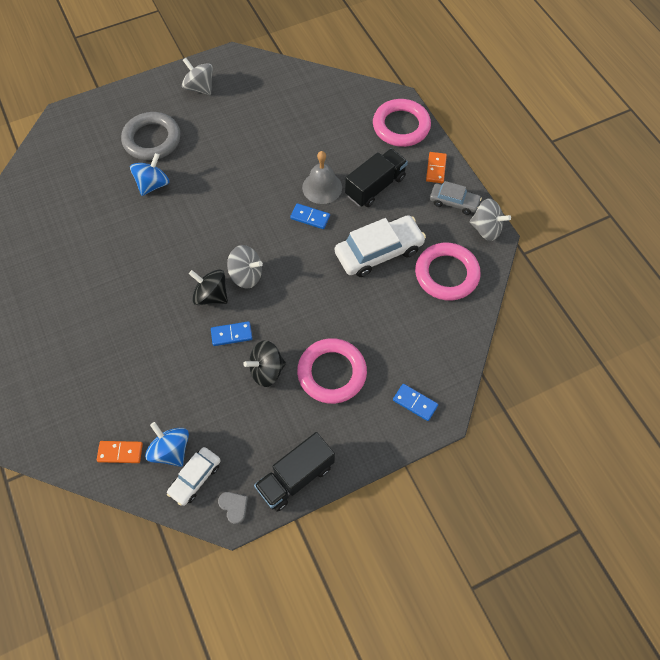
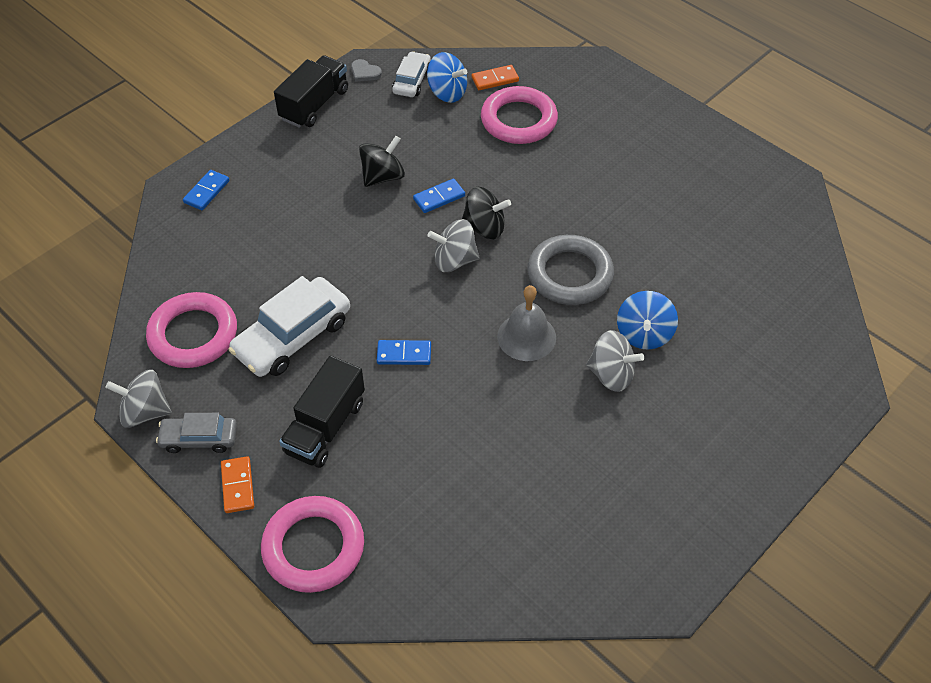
camera: 160 degrees right, 10 degrees down
(152, 139) = (692, 398): grey ring -> grey ring (570, 274)
(199, 87) = (682, 512): grey spinning top -> grey spinning top (611, 374)
(322, 187) = (404, 402): grey bell -> grey bell (526, 337)
(332, 373) = (309, 193): pink ring -> pink ring (518, 120)
(415, 403) = (206, 192): blue domino -> blue domino turned 75 degrees counterclockwise

